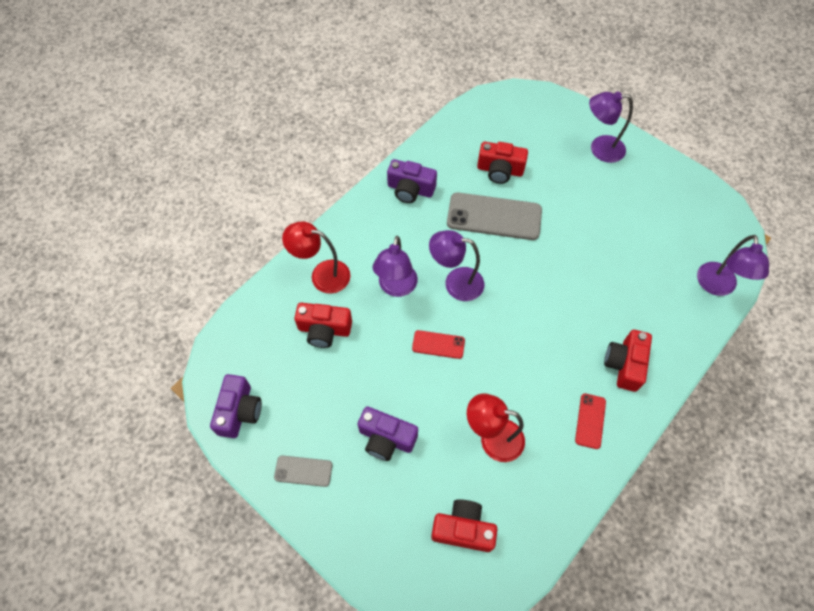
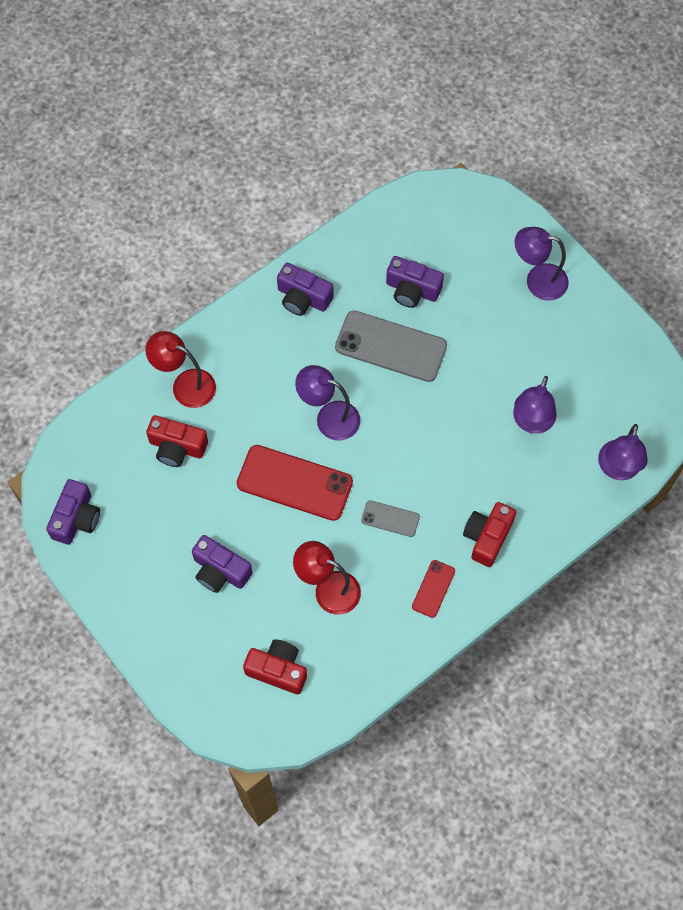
camera: 10 degrees right, 5 degrees up
(303, 471) = (131, 588): grey phone -> grey phone (390, 518)
(396, 287) = (263, 412): purple lamp -> purple lamp (531, 422)
(438, 344) = (294, 483): red phone -> red phone, size x2.00
(500, 170) = (412, 290): red camera -> purple camera

